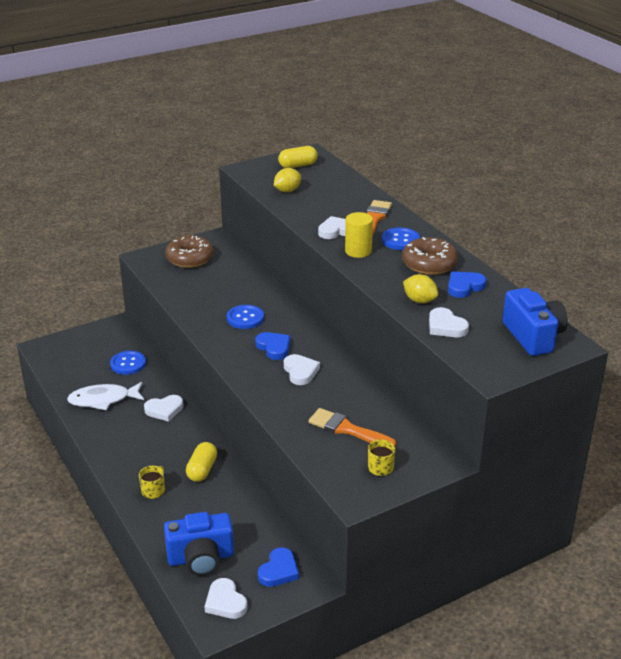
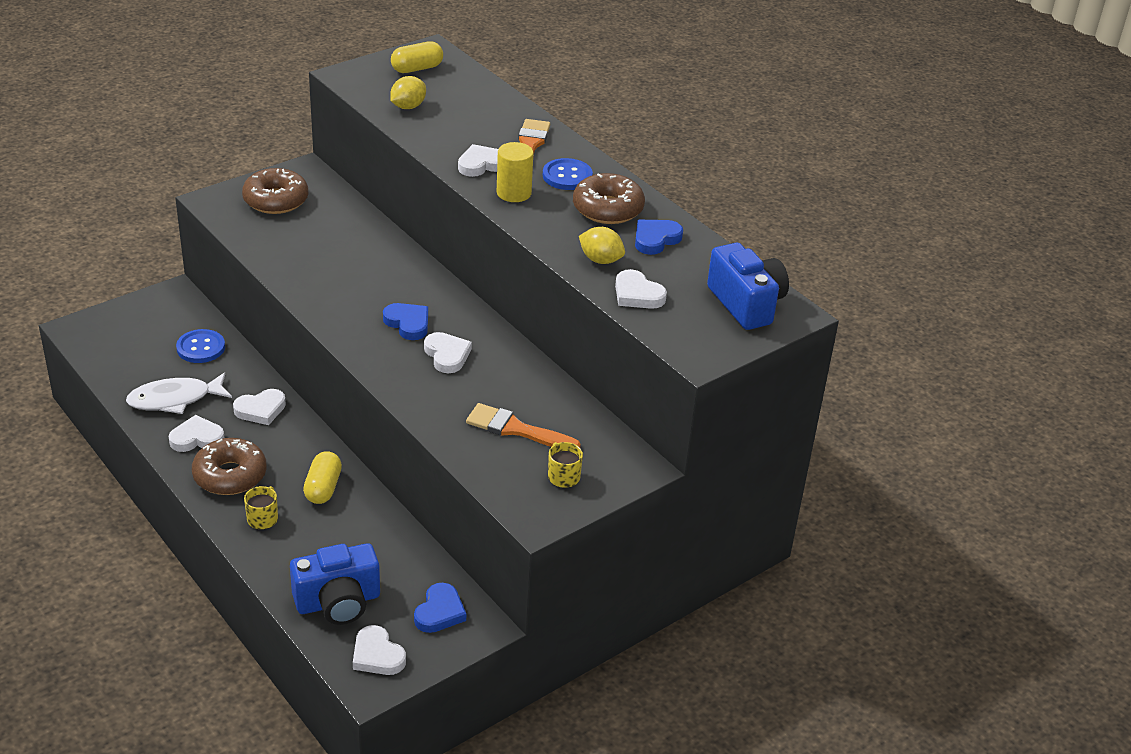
camera: 10 degrees left, 5 degrees up
(114, 428) = (197, 438): none -> white heart
(134, 457) = (230, 475): none -> brown donut
(245, 318) = (364, 284): blue button -> none

